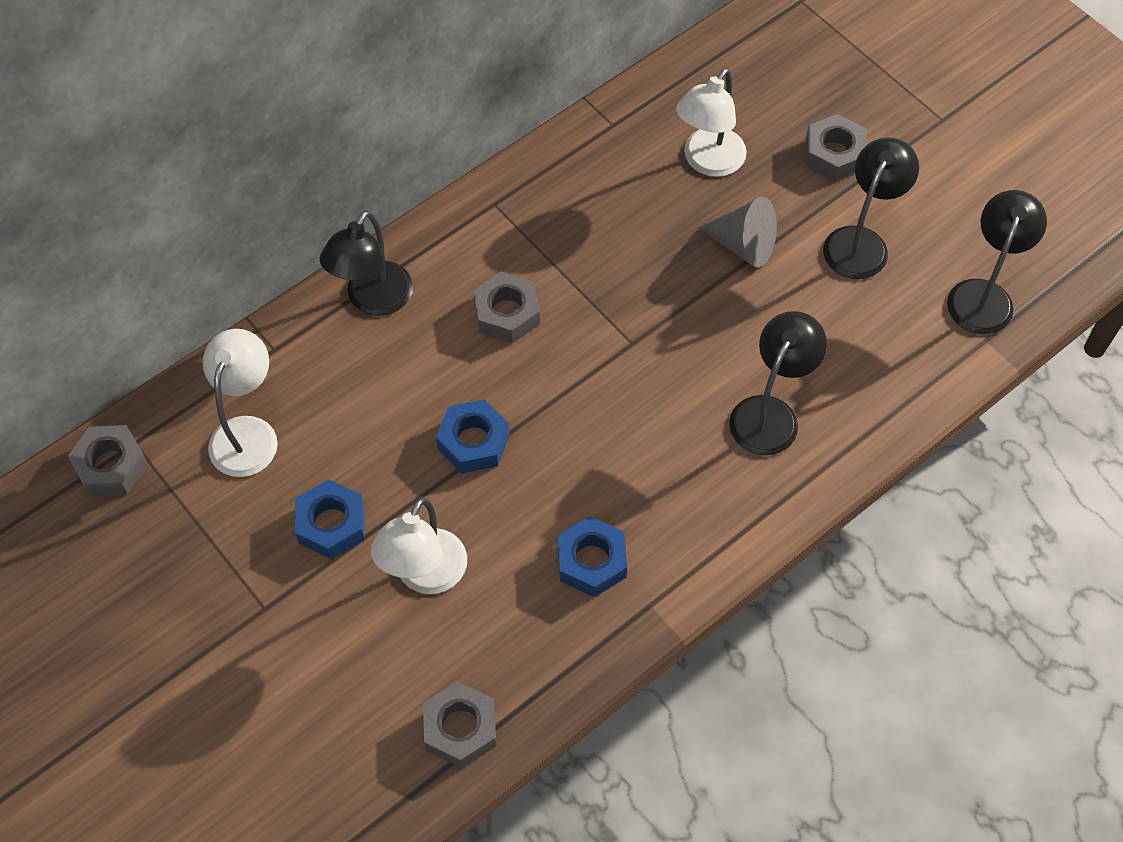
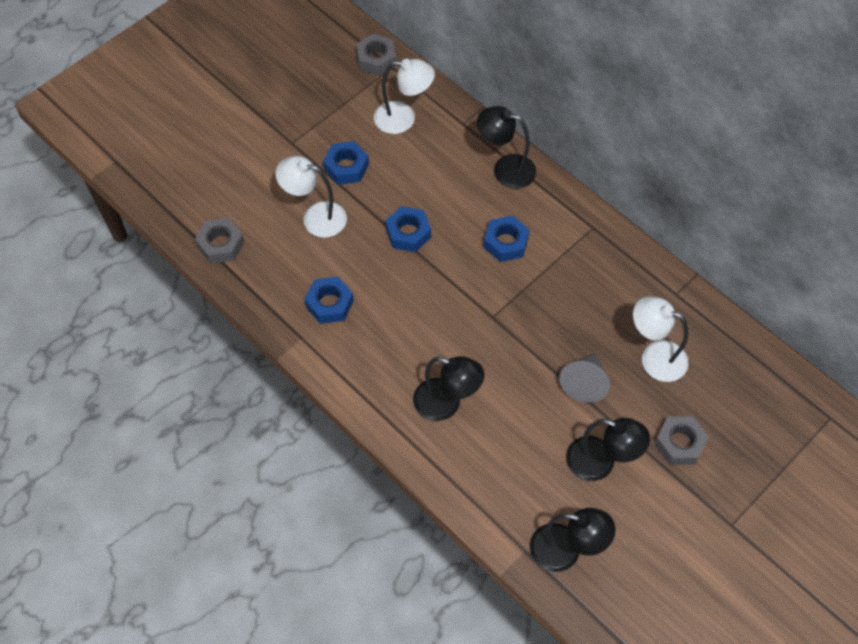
camera: 85 degrees right, 0 degrees up
(507, 313) = (505, 242): grey nut -> blue nut

